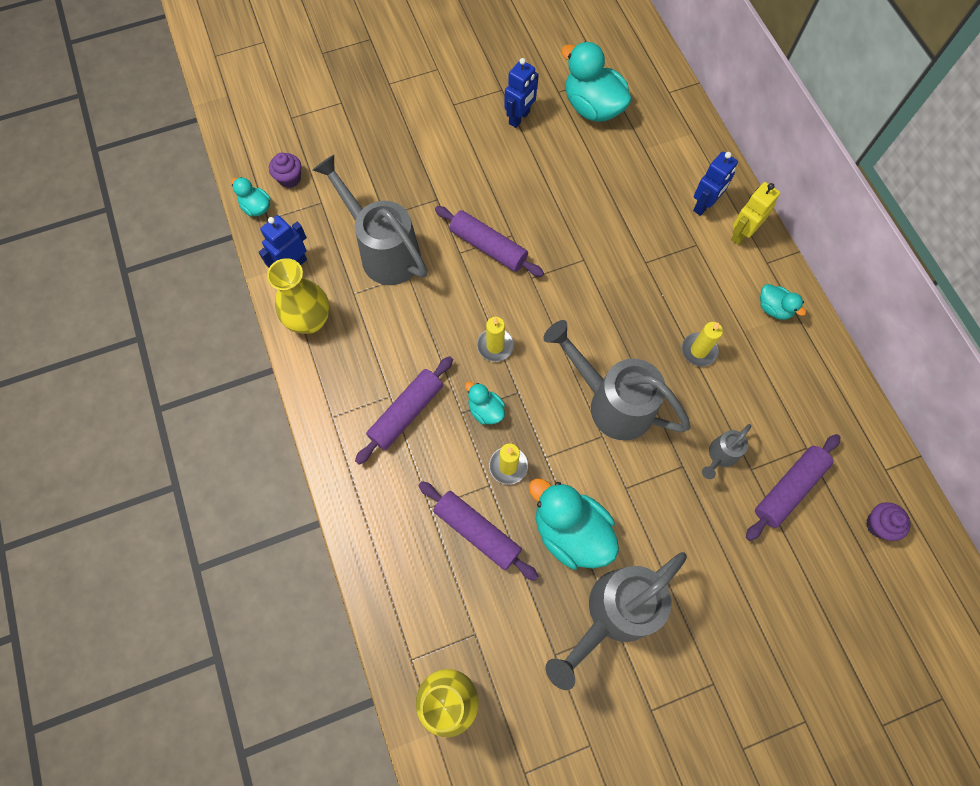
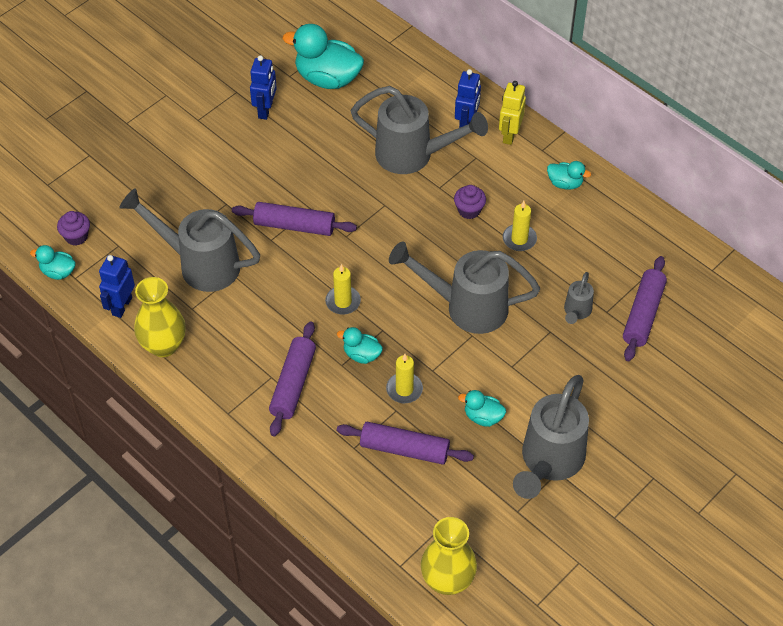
camera: 25 degrees left, 15 degrees down
(570, 531) = (483, 417): turquoise duck -> turquoise duck, size x0.51
(636, 218) = (414, 155): none -> grey watering can
(879, 525) = (725, 312): purple cupcake -> purple cupcake (469, 210)

